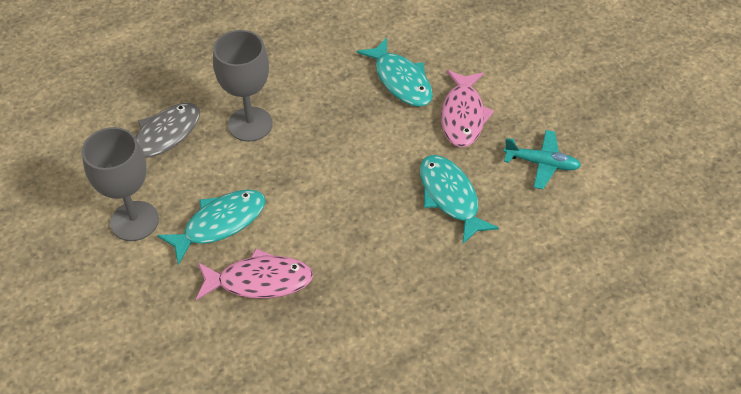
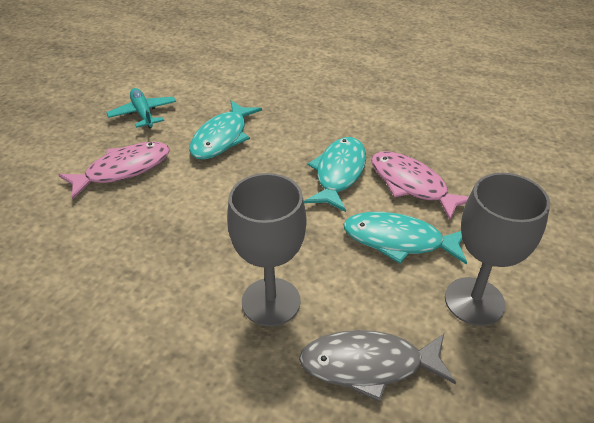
camera: 130 degrees left, 10 degrees down
(400, 80) = (106, 228): turquoise fish -> turquoise fish (339, 173)

